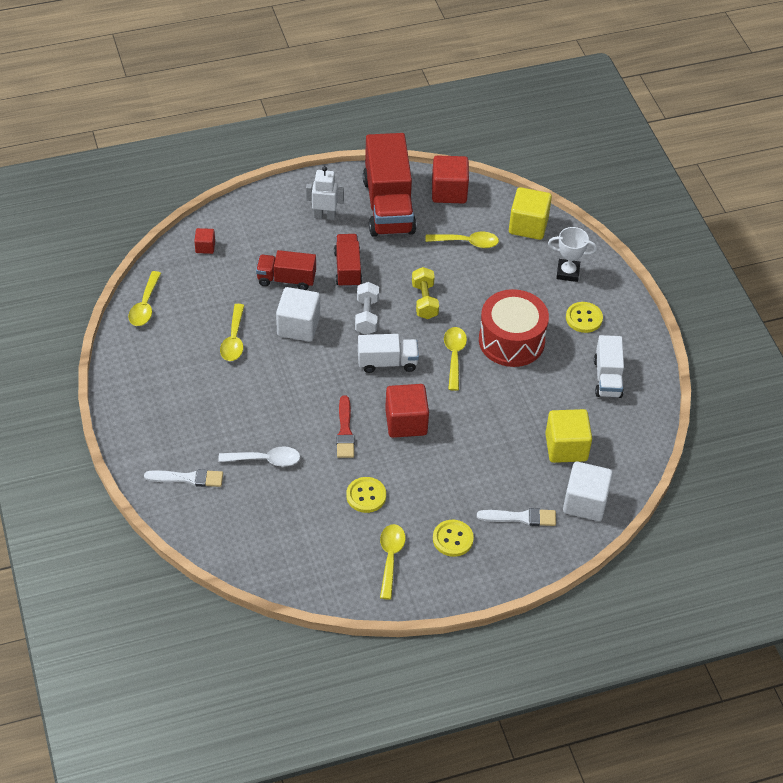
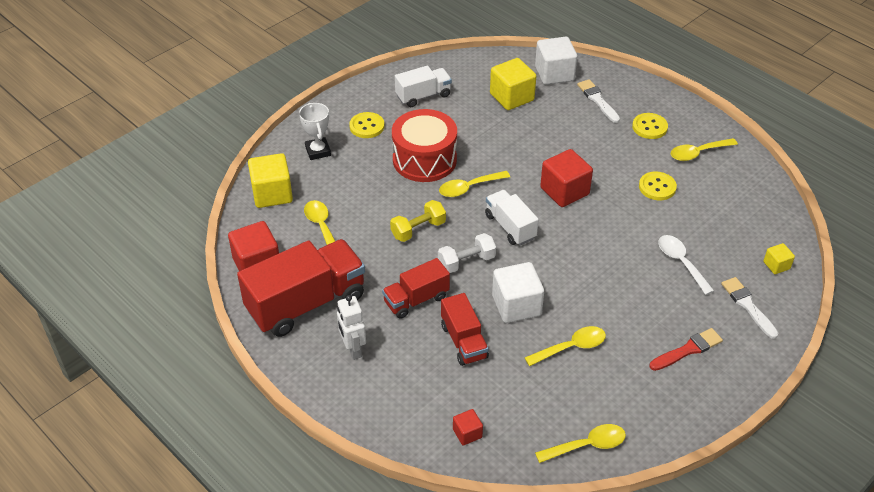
camera: 115 degrees left, 5 degrees down
(213, 528) = (776, 265): none -> yellow cube
(345, 431) = (606, 225): red brush -> red brush (688, 350)

